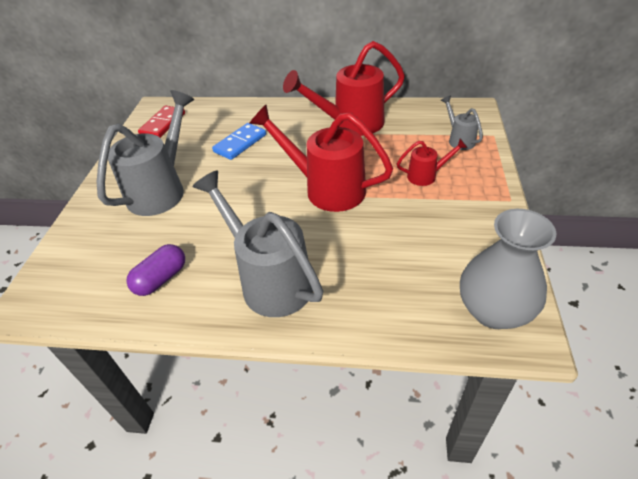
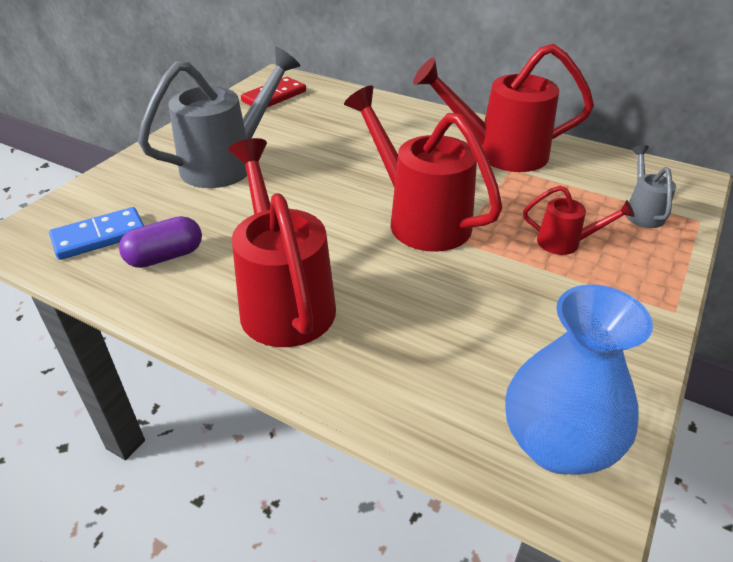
camera: 20 degrees right, 5 degrees down
(240, 143) = (347, 139): blue domino -> blue domino (99, 237)
(270, 280) = (284, 299): grey watering can -> red watering can
(493, 311) = (557, 444): grey vase -> blue vase

